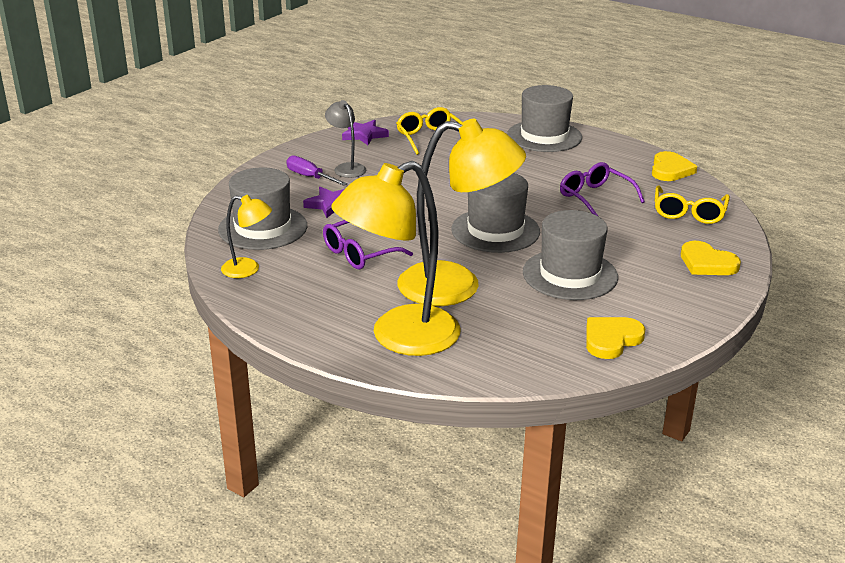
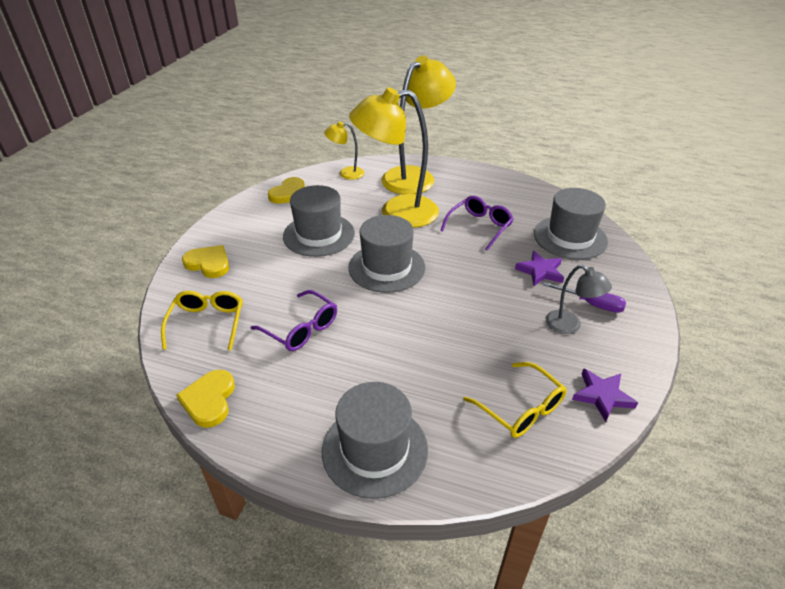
camera: 165 degrees right, 10 degrees up
(248, 269) = (542, 202): yellow lamp -> yellow lamp (346, 173)

